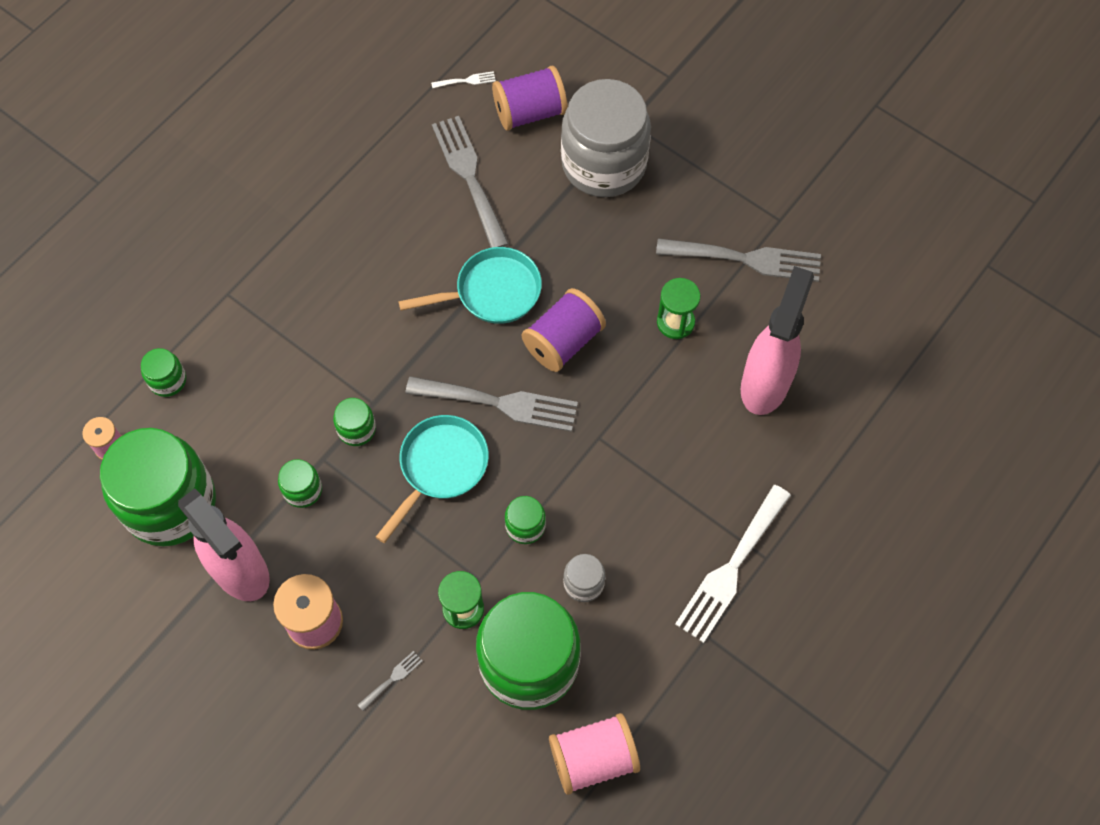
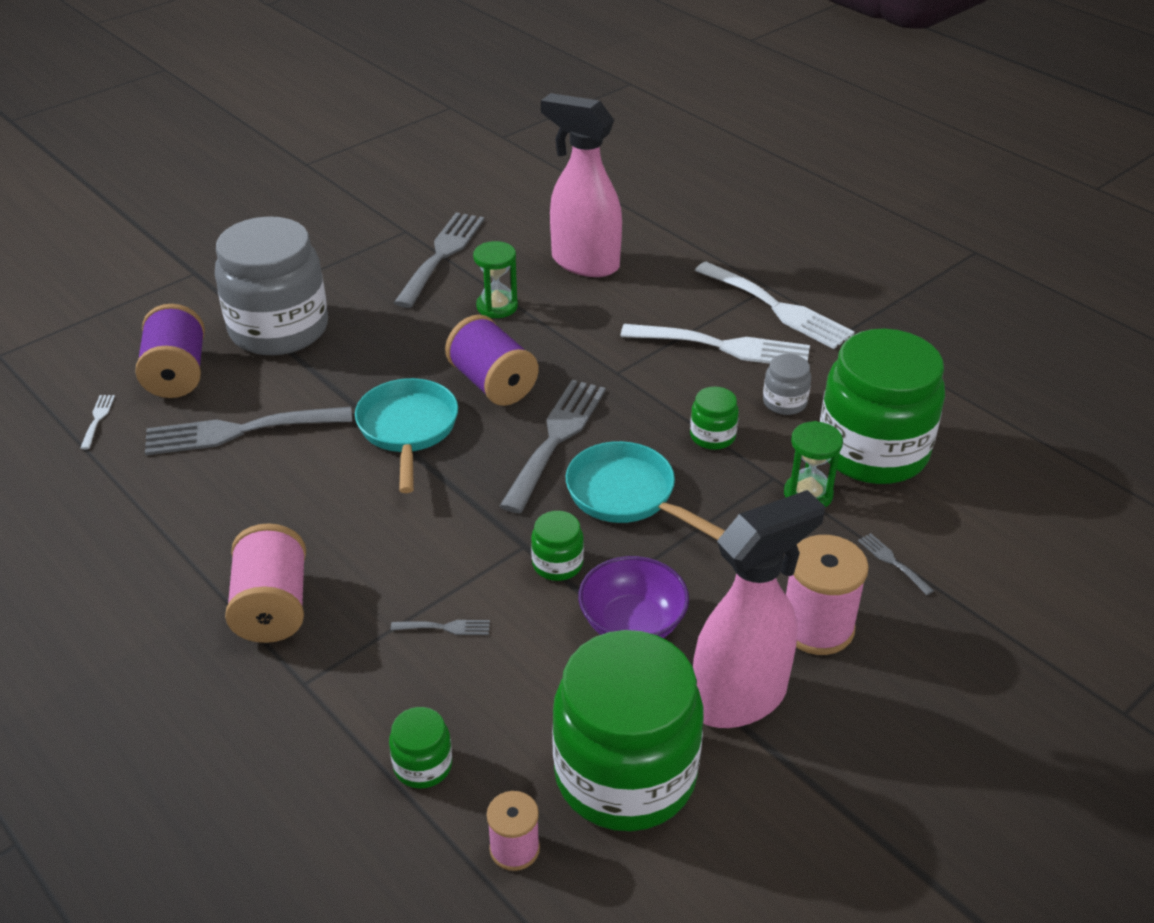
camera: 80 degrees left, 25 degrees down
(285, 367) = (445, 627): none -> grey fork
(303, 490) = (632, 624): green jar -> purple bowl
(593, 758) = (977, 418): pink spool -> pink spool (272, 607)
(656, 524) = (724, 346): none -> white fork

